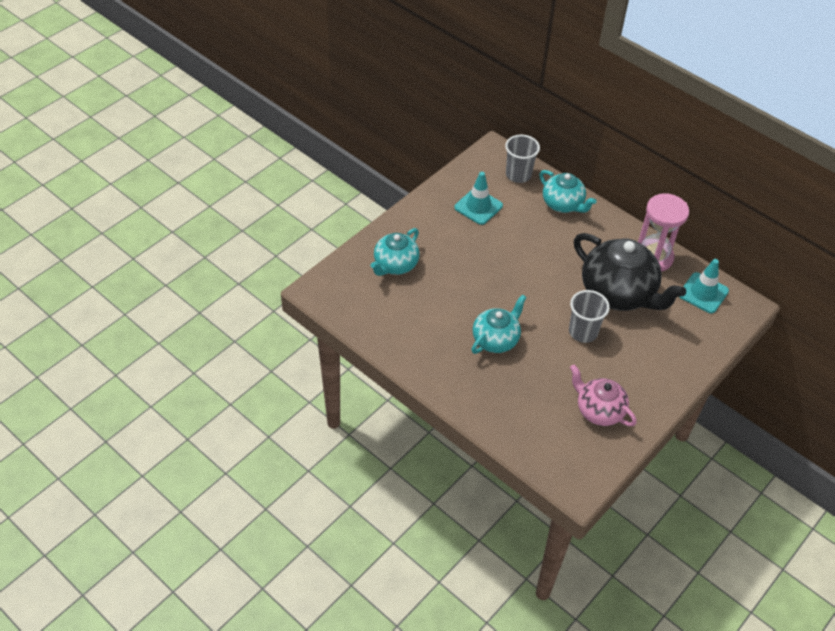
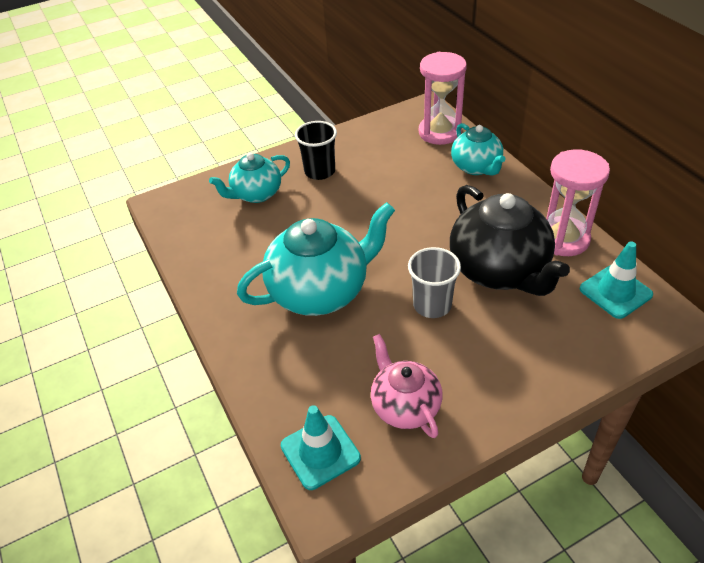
camera: 25 degrees right, 5 degrees down
(437, 232) = (320, 171): none -> black cup
(478, 206) = (378, 155): turquoise traffic cone -> turquoise traffic cone (320, 452)
(496, 340) = (320, 291): turquoise teapot -> turquoise teapot, size x1.68
(518, 175) = (439, 132): grey cup -> pink hourglass

